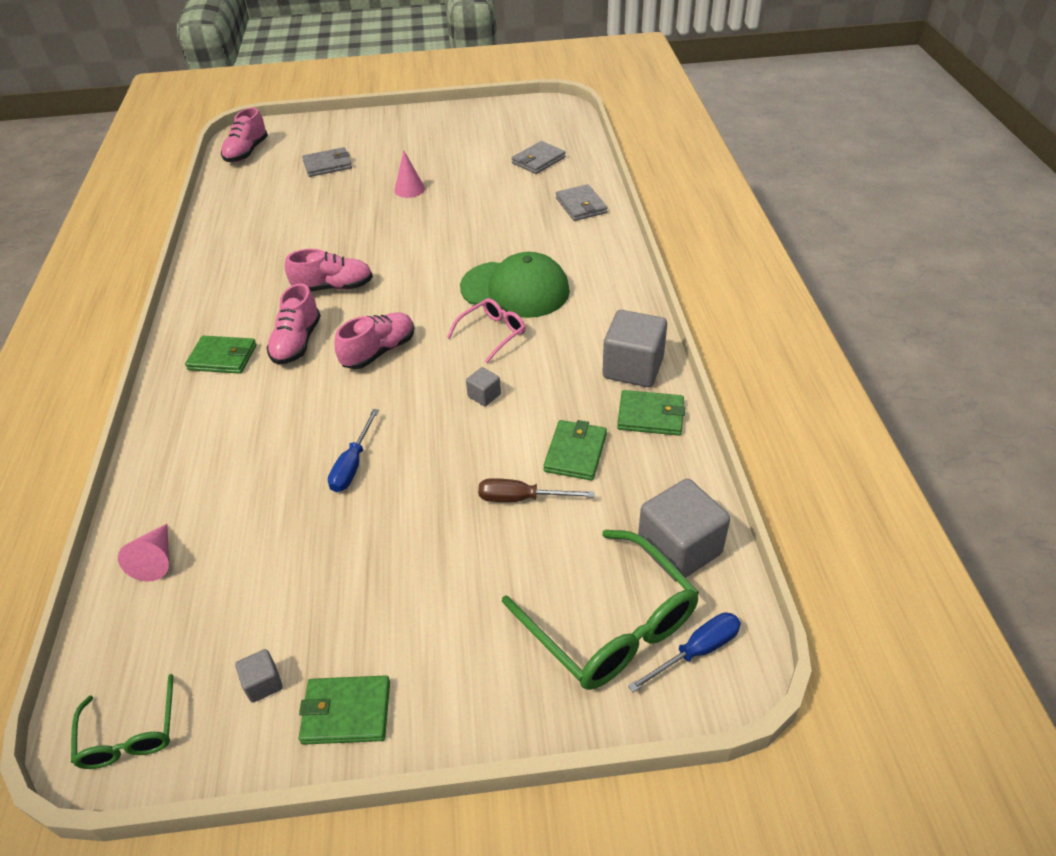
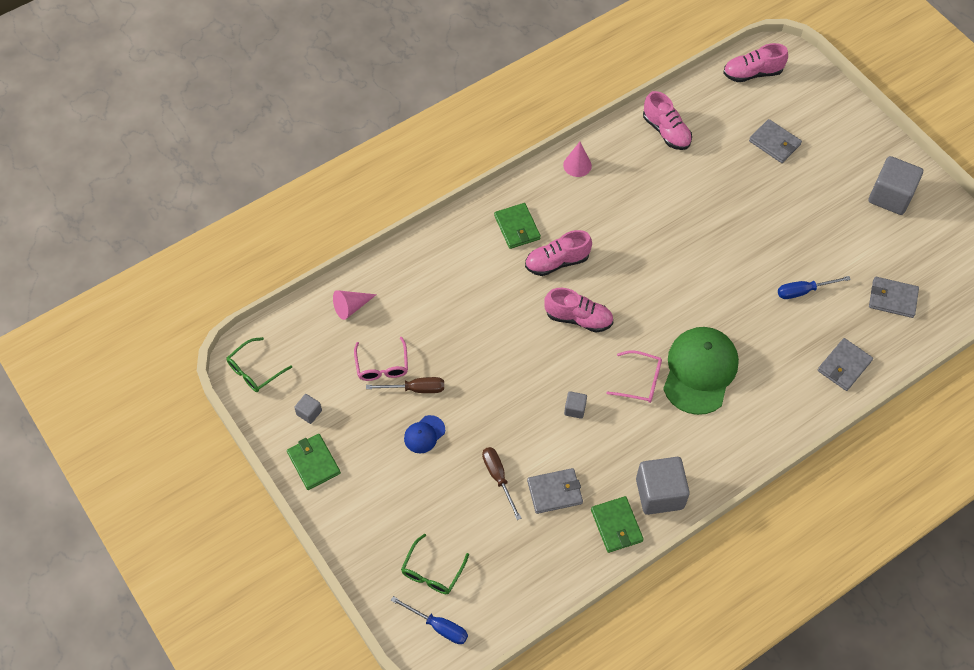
camera: 60 degrees right, 15 degrees up
(272, 559) = (382, 366): none -> pink glasses
(333, 287) = (626, 247): pink shoe -> pink shoe (666, 131)
(336, 535) = (415, 389): none -> brown screwdriver
(352, 465) = (471, 365): blue screwdriver -> blue screwdriver (803, 291)
(407, 552) = (424, 434): none -> blue cap
(409, 189) = (781, 224): pink cone -> pink cone (577, 165)
(515, 289) = (700, 371): green cap -> green cap turned 150 degrees counterclockwise
(575, 452) = (555, 492): green wallet -> grey wallet
(611, 625) = (432, 572): green glasses -> green glasses, size x0.56
(679, 548) = (508, 589): grey cube -> grey cube (890, 196)

